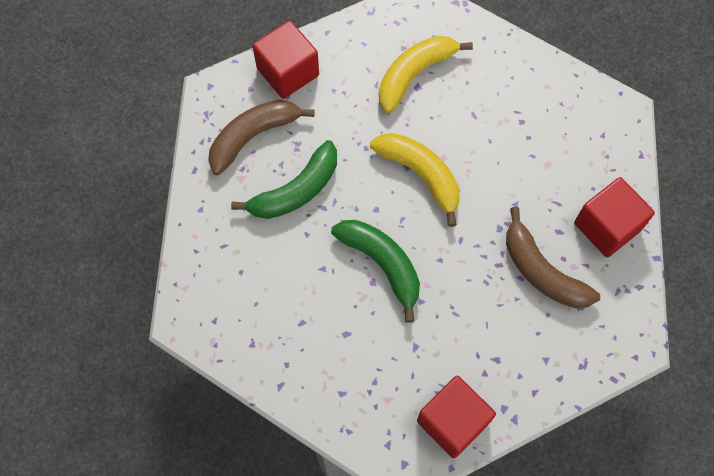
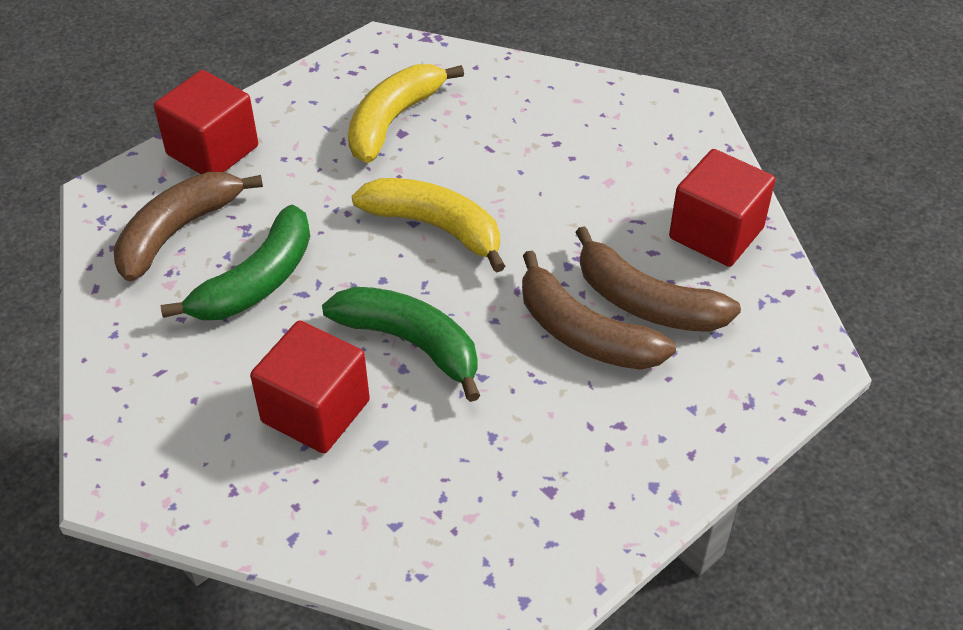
camera: 15 degrees left, 20 degrees down
(452, 422) = (581, 522): red cube -> red cube (315, 411)
(494, 285) = (583, 333): none -> brown banana

